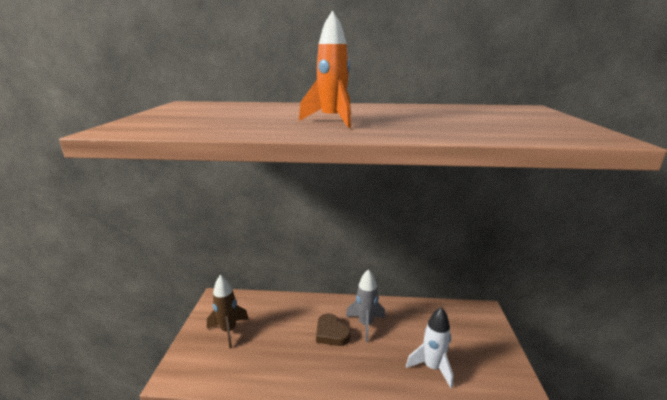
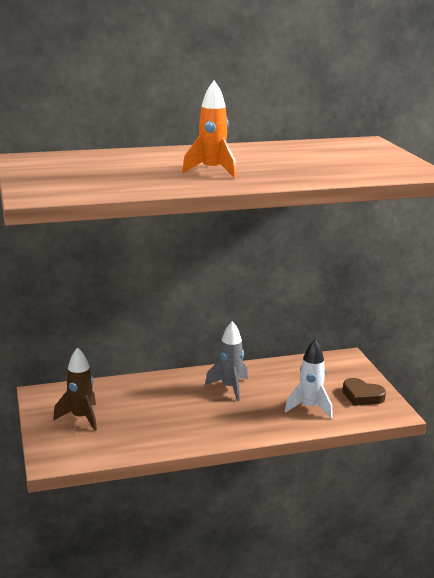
camera: 20 degrees left, 0 degrees up
(331, 333) = (197, 400): brown heart -> brown heart (362, 396)

